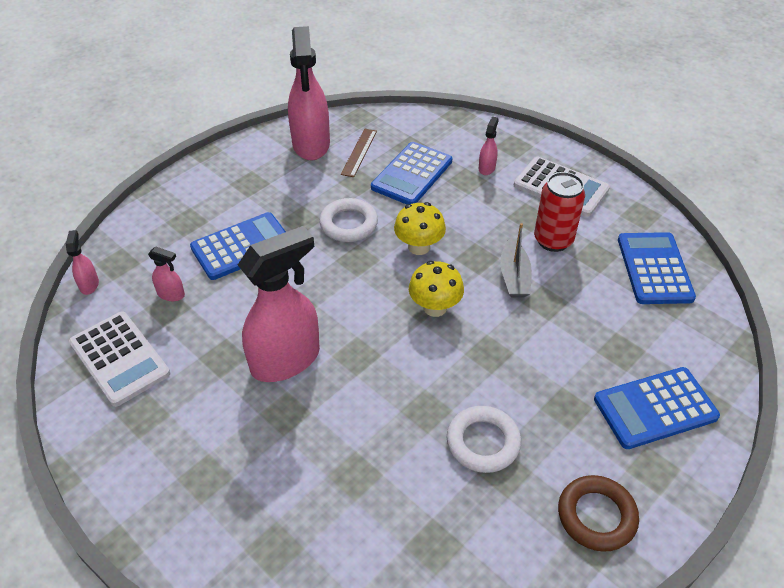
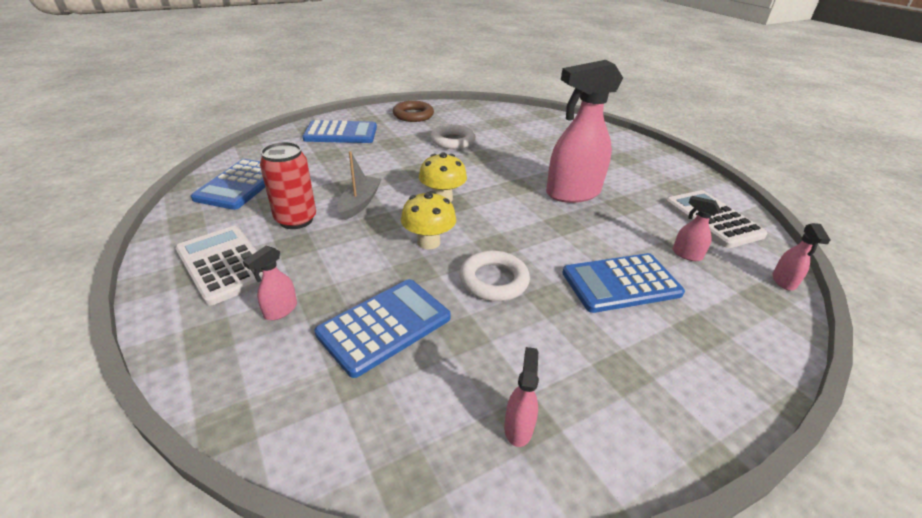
camera: 165 degrees left, 10 degrees down
(311, 145) = (518, 427): pink spray bottle -> pink spray bottle, size x0.42
(359, 152) = (442, 386): brown ruler -> none

